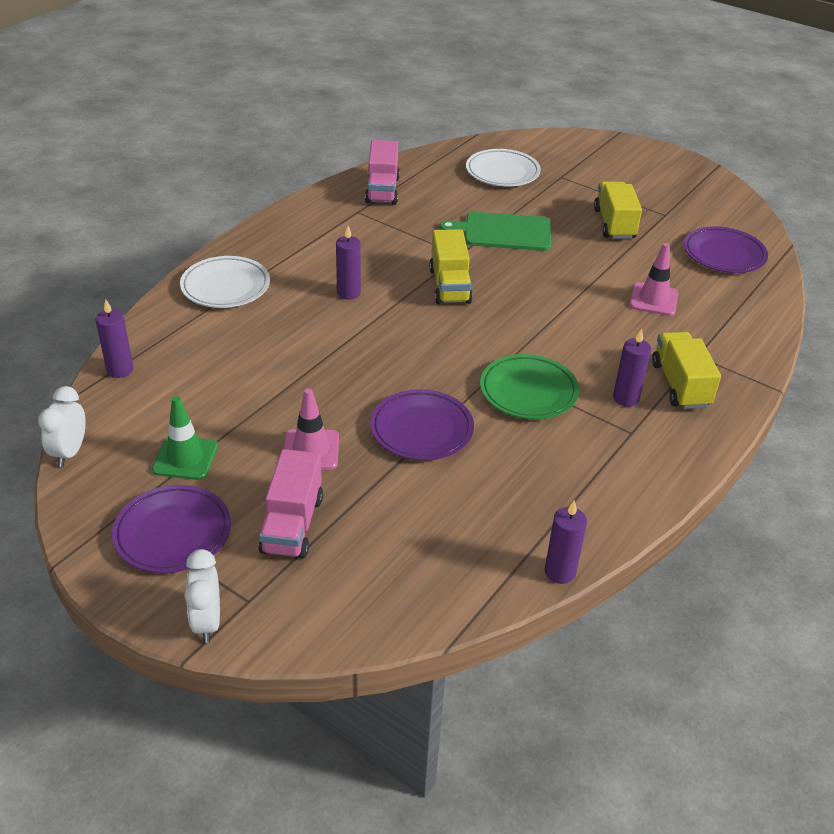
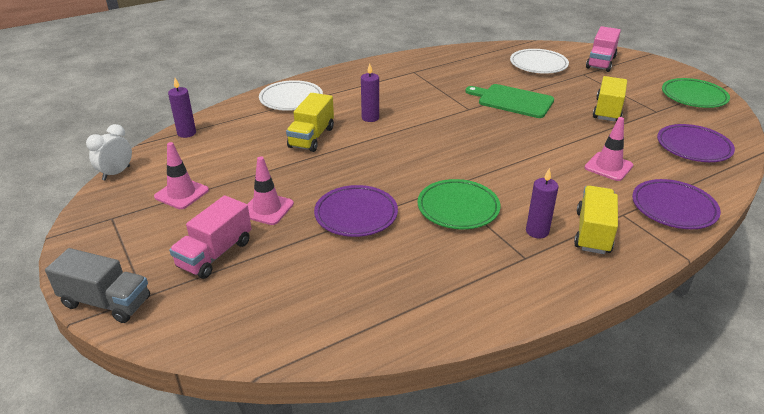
camera: 25 degrees right, 5 degrees down
(173, 533) = (134, 238): purple plate -> purple plate (673, 208)
(185, 458) = (181, 193): green traffic cone -> pink traffic cone
(207, 622) = (106, 302): white clock -> grey truck
(382, 190) = (441, 62): pink truck -> pink truck (600, 62)
(449, 286) = (447, 127): yellow truck -> yellow truck (311, 137)
(560, 572) = (390, 347): purple candle -> none
(693, 186) = (693, 97): none -> green plate

